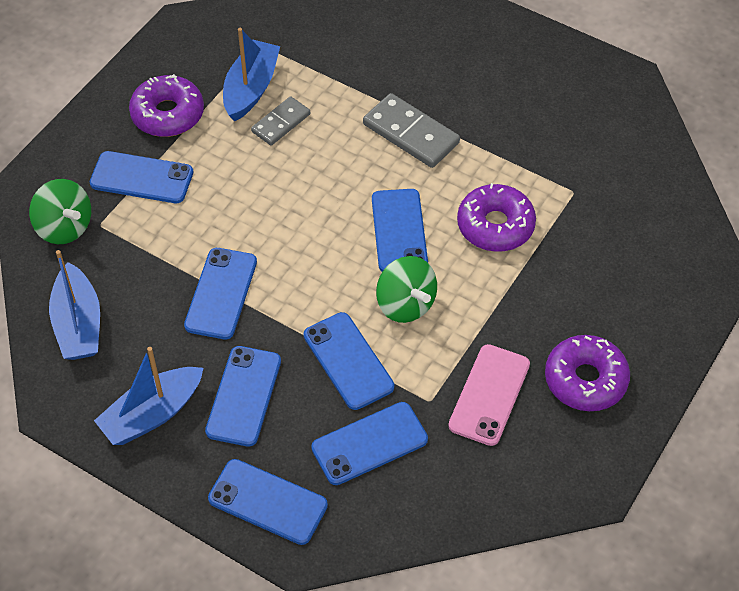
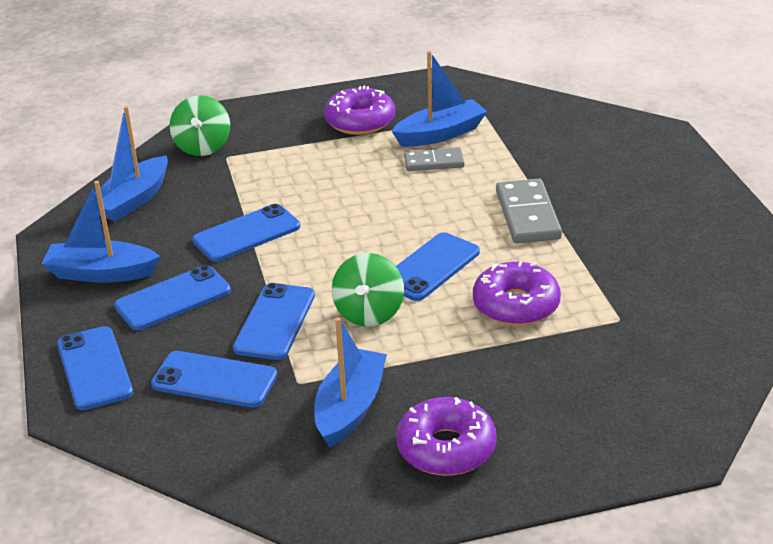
camera: 45 degrees right, 20 degrees down
(142, 178) = (291, 146): blue phone -> none
(489, 395) = (350, 408): pink phone -> blue boat

